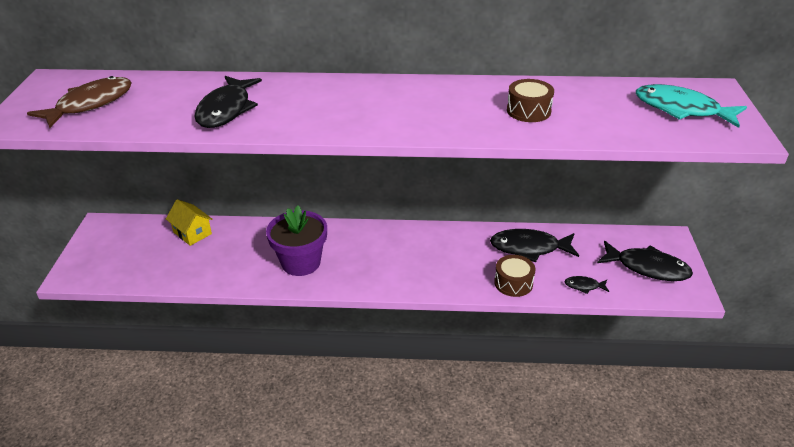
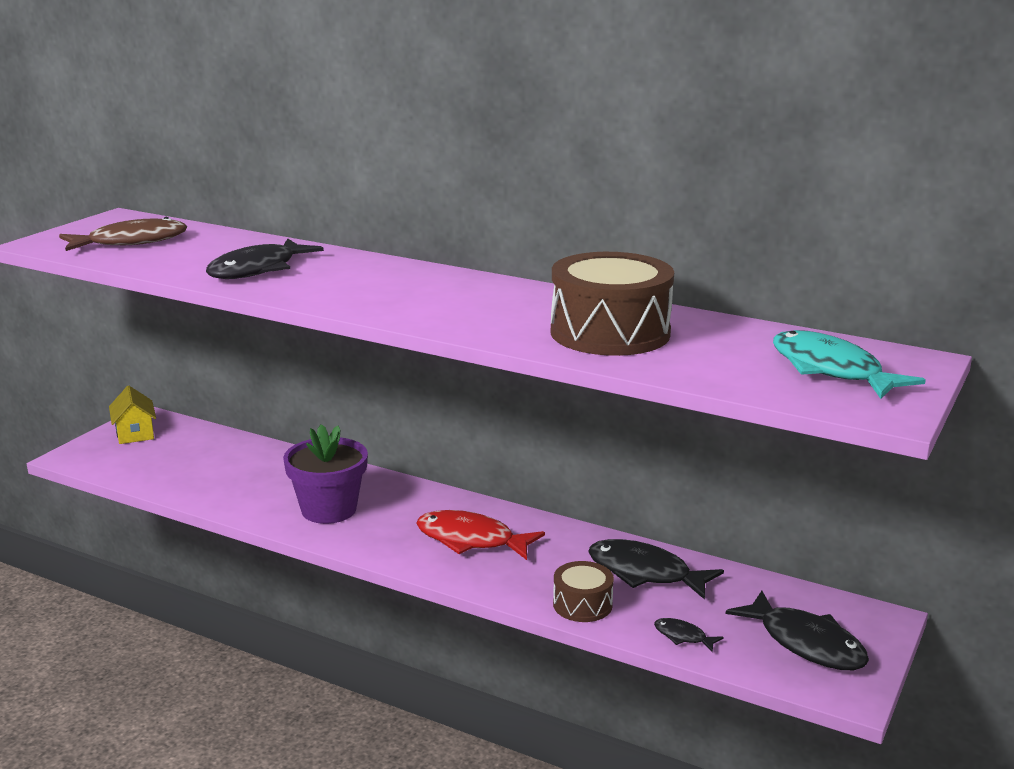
camera: 25 degrees right, 15 degrees down
(192, 233) = (234, 449): yellow house -> yellow house (135, 433)
(411, 257) = (471, 540): none -> red fish
(528, 111) = (610, 333): brown drum -> brown drum, size x1.90

